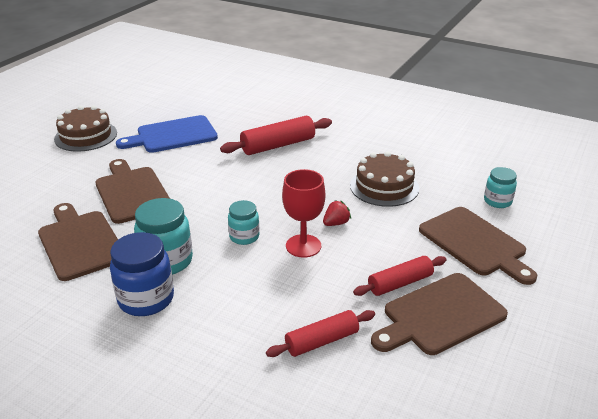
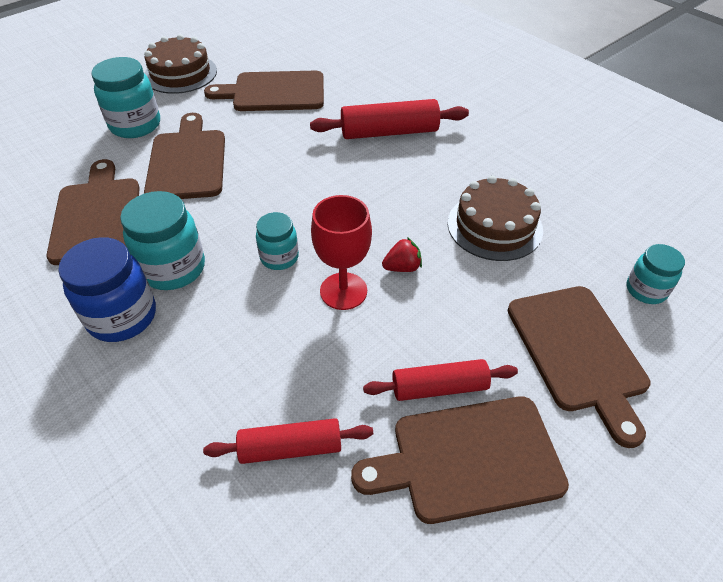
camera: 20 degrees right, 15 degrees up
(71, 177) = (135, 125): none -> turquoise jar
(173, 135) = (274, 92): blue cutting board -> brown cutting board

